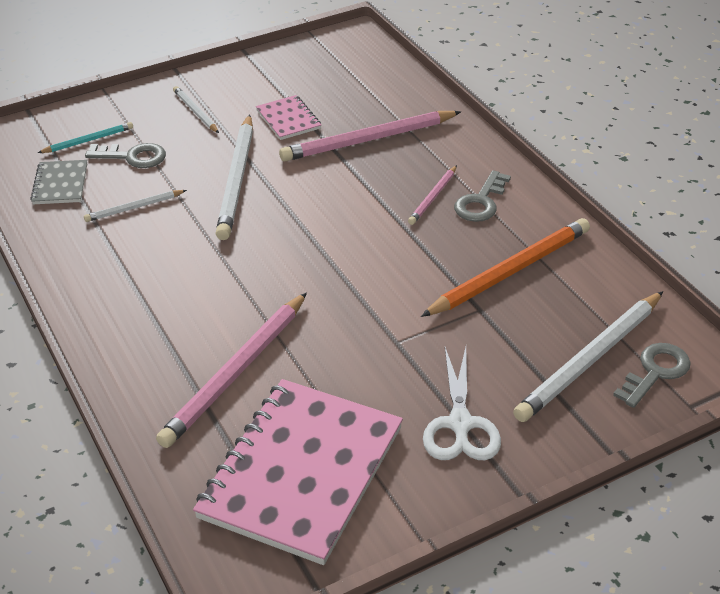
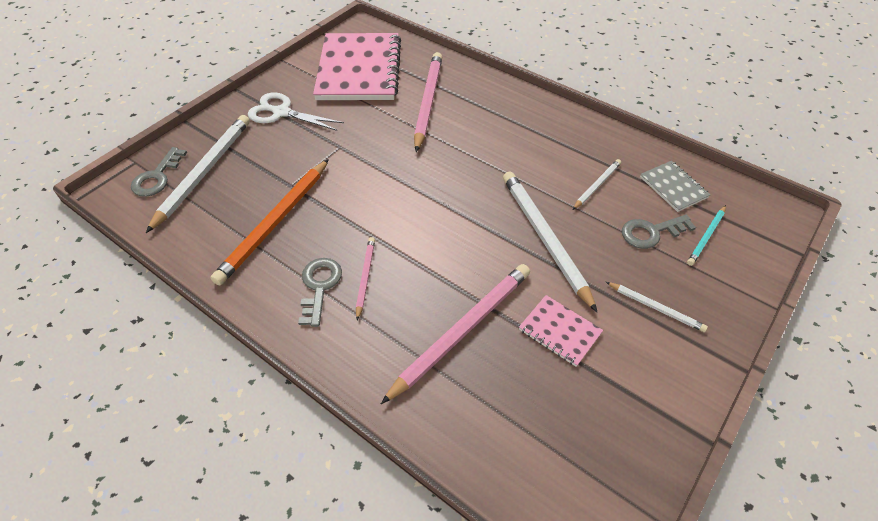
camera: 155 degrees right, 10 degrees up
(460, 424) = (281, 112): white scissors -> white scissors turned 45 degrees counterclockwise

